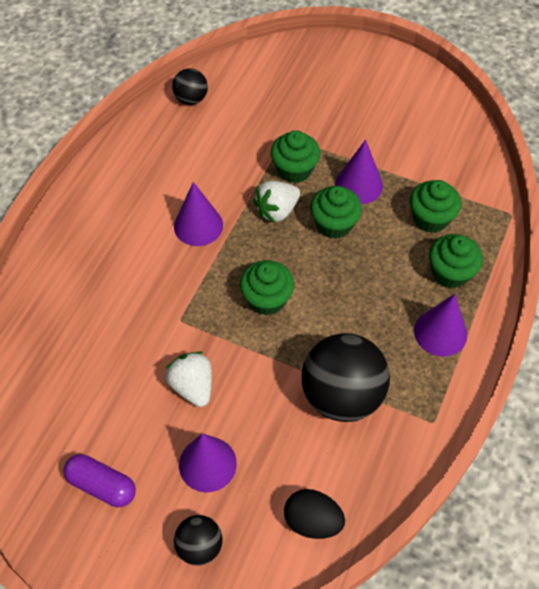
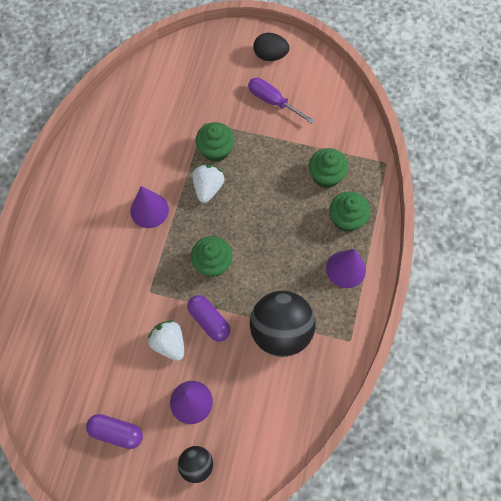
camera: 10 degrees left, 10 degrees up
(191, 99) = (123, 100): black ball -> none
(250, 367) = (209, 321): none -> purple capsule
(277, 211) = (208, 188): white strawberry -> white strawberry turned 150 degrees clockwise
(312, 521) = (274, 431): black egg -> black egg (270, 55)
(334, 224) = (253, 192): green cupcake -> none
(359, 185) = (267, 156): purple cone -> none
(375, 125) = (272, 101): none -> purple screwdriver

